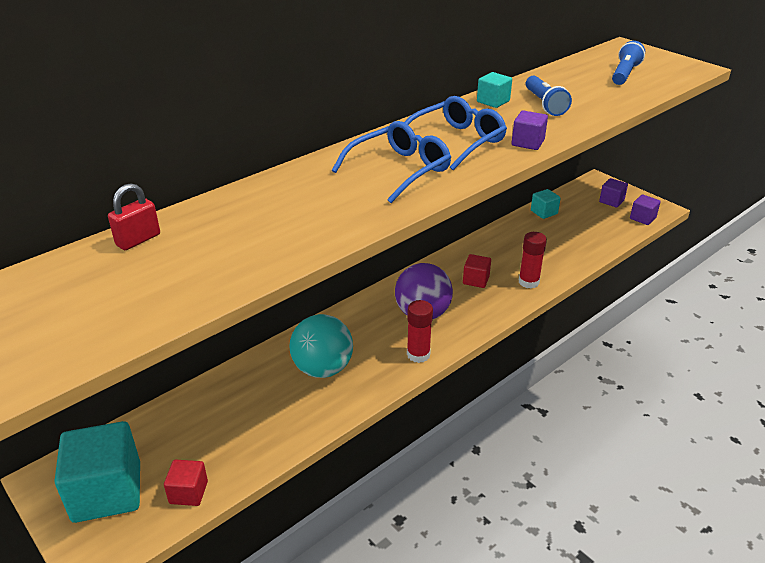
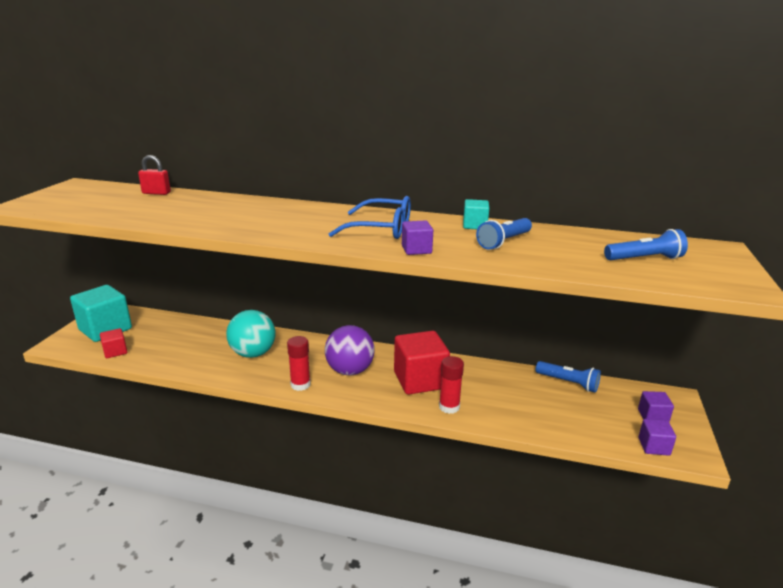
camera: 55 degrees right, 10 degrees down
(399, 170) = (310, 223): blue glasses -> none
(476, 280) = (420, 380): red cube -> red cube, size x2.03
(544, 212) = (568, 383): turquoise cube -> blue flashlight

